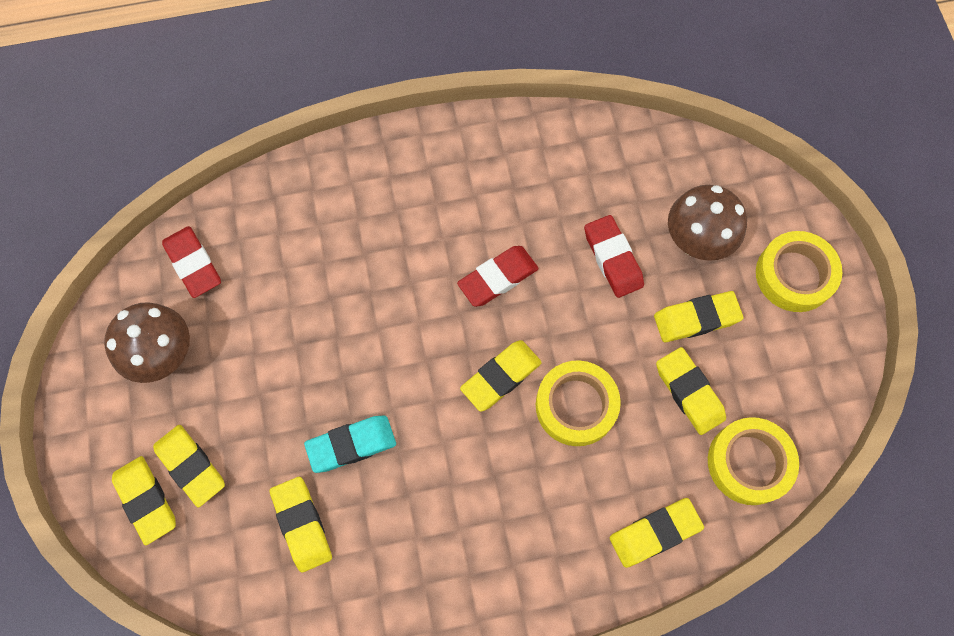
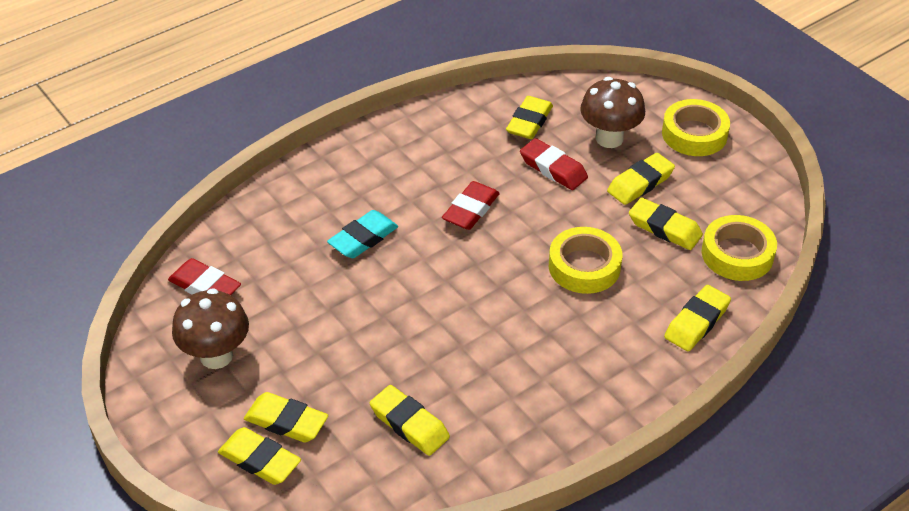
camera: 25 degrees left, 25 degrees down
(351, 445) = (418, 356): turquoise eraser -> turquoise eraser (363, 239)
(501, 377) = (513, 269): yellow eraser -> yellow eraser (529, 122)

